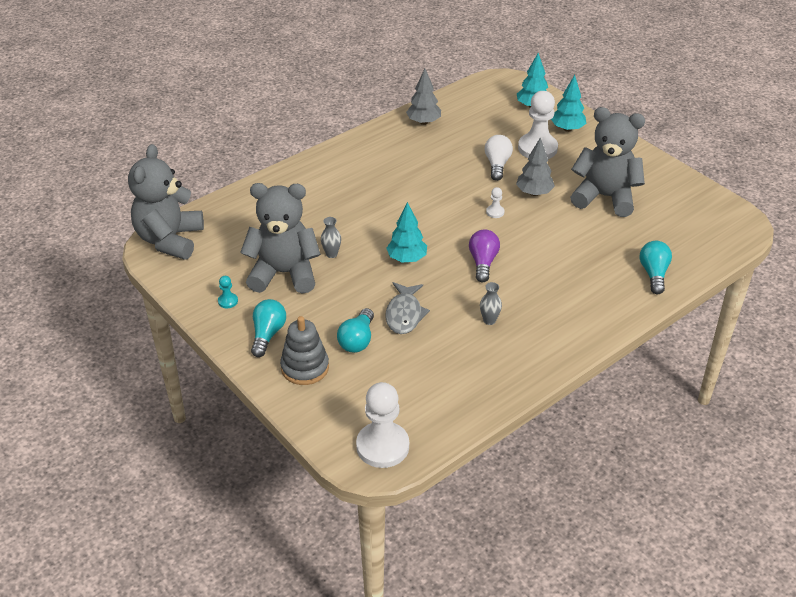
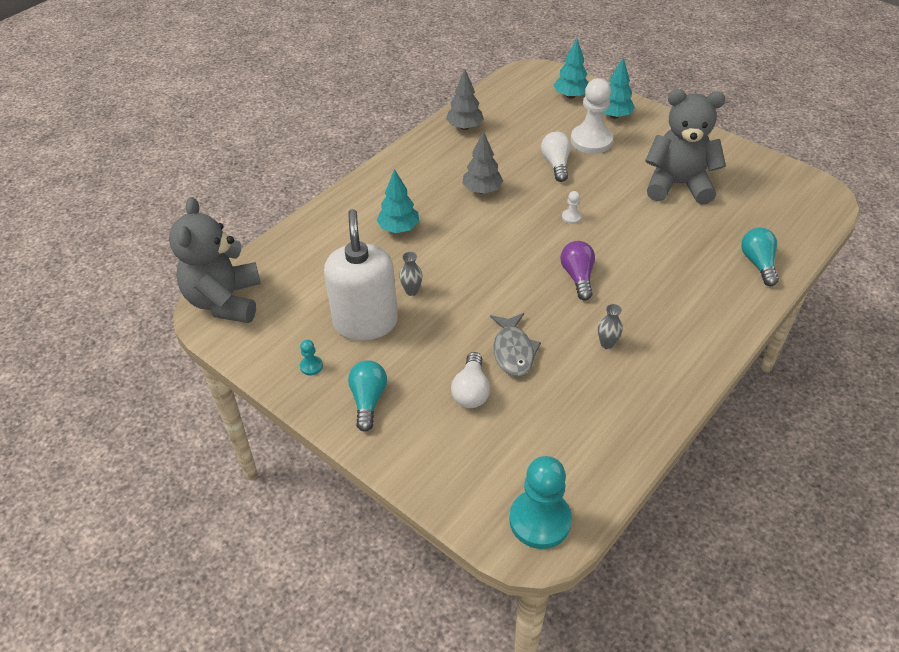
camera: 10 degrees left, 5 degrees up
(284, 273) = (365, 322): grey teddy bear -> white soap dispenser
(305, 367) = (422, 435): grey stacking toy -> none
(357, 340) = (471, 391): turquoise light bulb -> white light bulb
(382, 446) = (540, 520): white pawn -> turquoise pawn
(406, 259) = (495, 284): turquoise tree -> turquoise tree (399, 228)
(534, 193) = (604, 190): grey tree -> grey tree (482, 190)

